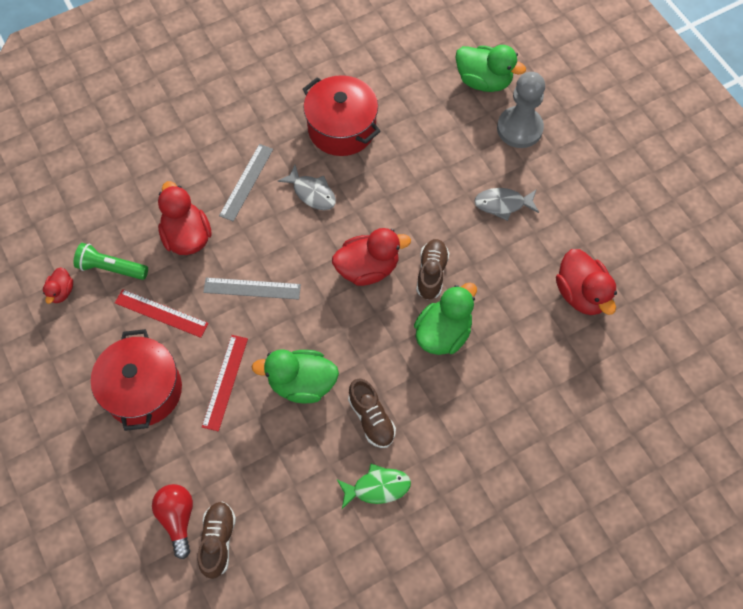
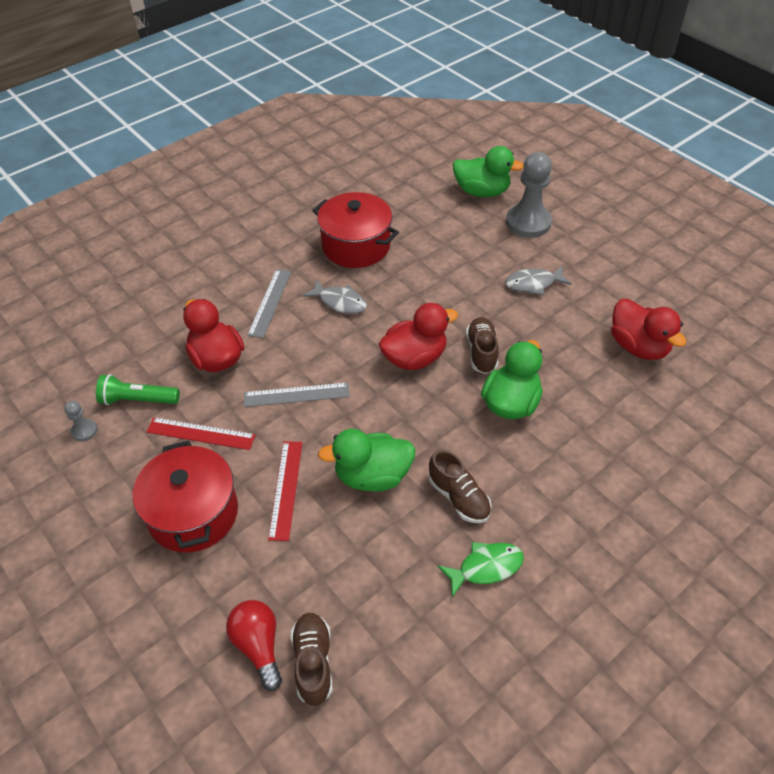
camera: 10 degrees left, 15 degrees down
(61, 292) = (84, 431): red duck -> grey pawn

